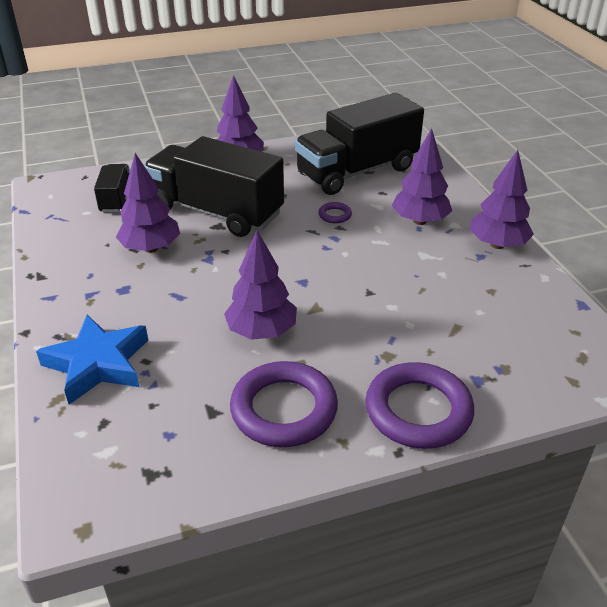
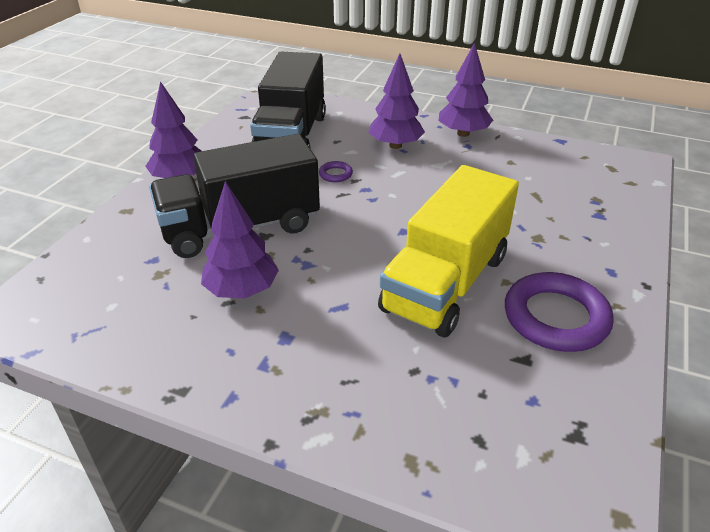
camera: 50 degrees left, 0 degrees up
(98, 364) = (385, 406): blue star -> none
(116, 199) = (121, 275): black truck -> none
(261, 331) = (446, 283): purple tree -> yellow truck
(418, 410) = (610, 255): purple ring -> none

